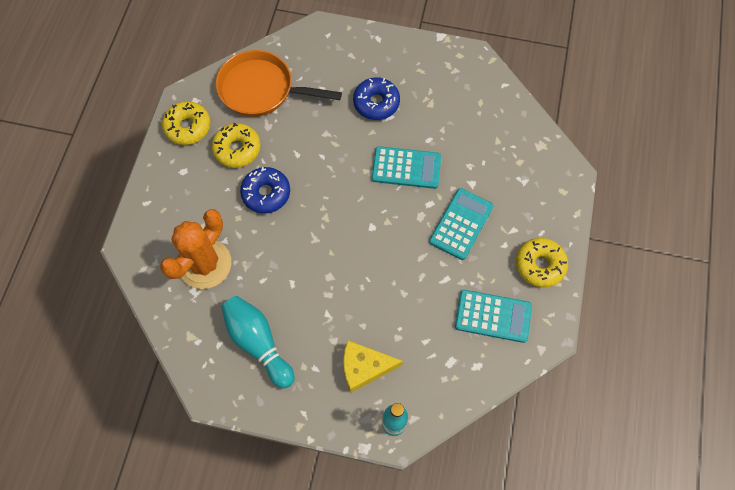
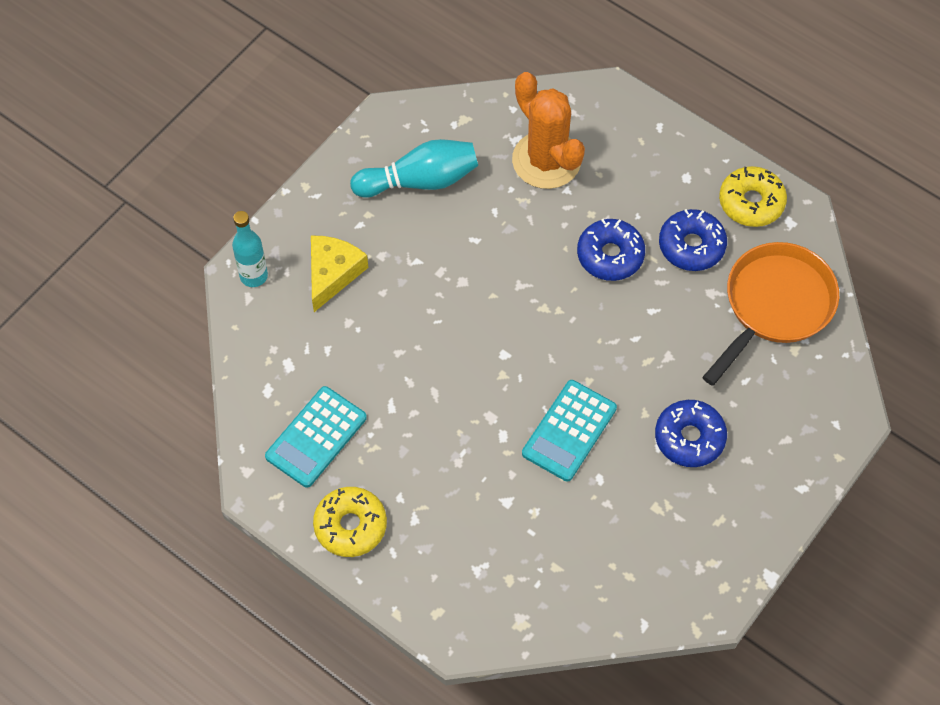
camera: 115 degrees right, 5 degrees down
(237, 149) = (691, 246): yellow donut -> blue donut
(461, 224) = (455, 459): turquoise calculator -> none

